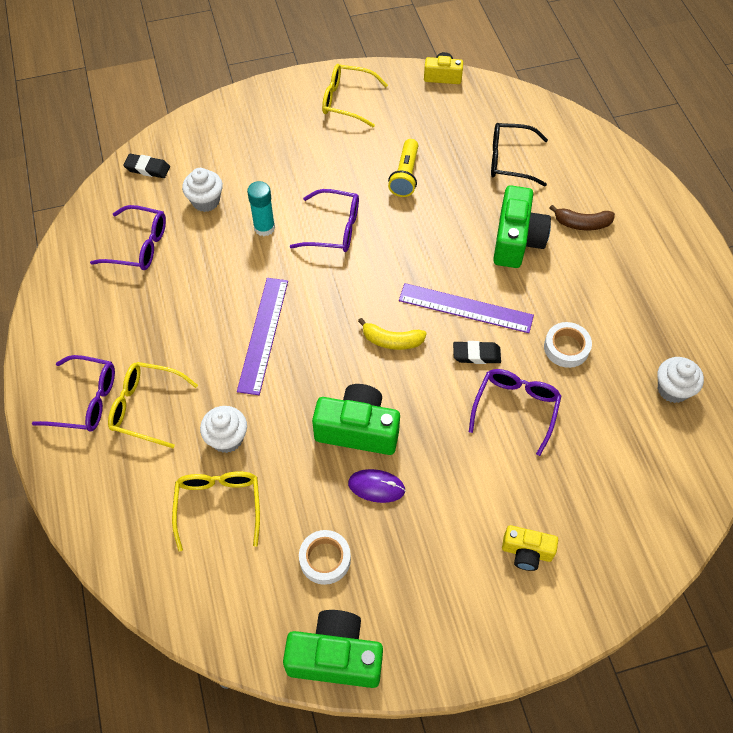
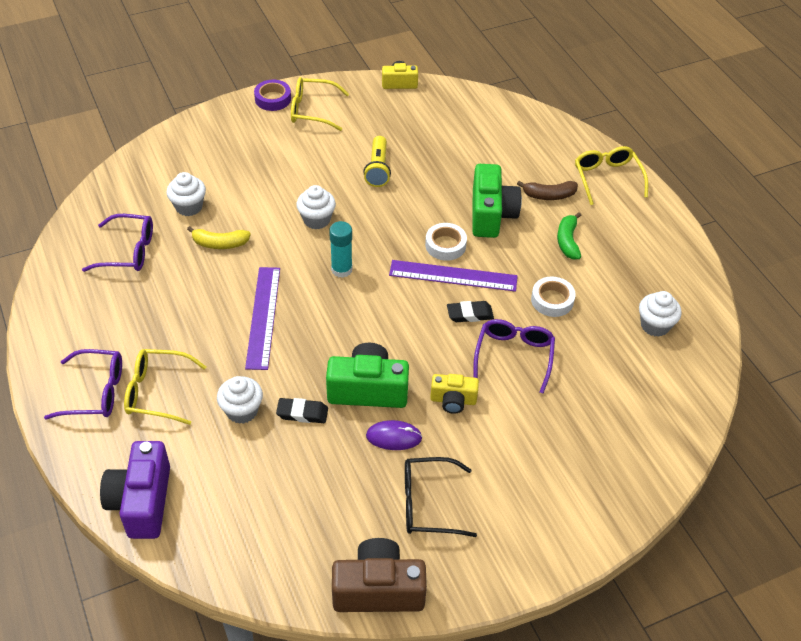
camera: 10 degrees left, 10 degrees down
(114, 527) = (142, 501): none -> purple camera
(147, 168) = (127, 183): black eraser -> black eraser (302, 413)
(218, 506) = (243, 471): yellow glasses -> yellow glasses (607, 179)
(264, 227) = (250, 224): turquoise glue stick -> turquoise glue stick (341, 269)
(308, 84) = (273, 99): none -> purple tape
(325, 559) = (354, 505): white tape -> white tape (445, 245)
(333, 228) = (316, 220): purple glasses -> white cupcake
(335, 657) = (378, 589): green camera -> brown camera
(392, 341) = (388, 310): yellow banana -> yellow banana (220, 244)
(510, 160) = (474, 148): black glasses -> black glasses (429, 504)
(526, 552) = (545, 477): yellow camera -> yellow camera (453, 400)
(593, 280) = (567, 241): none -> green banana

